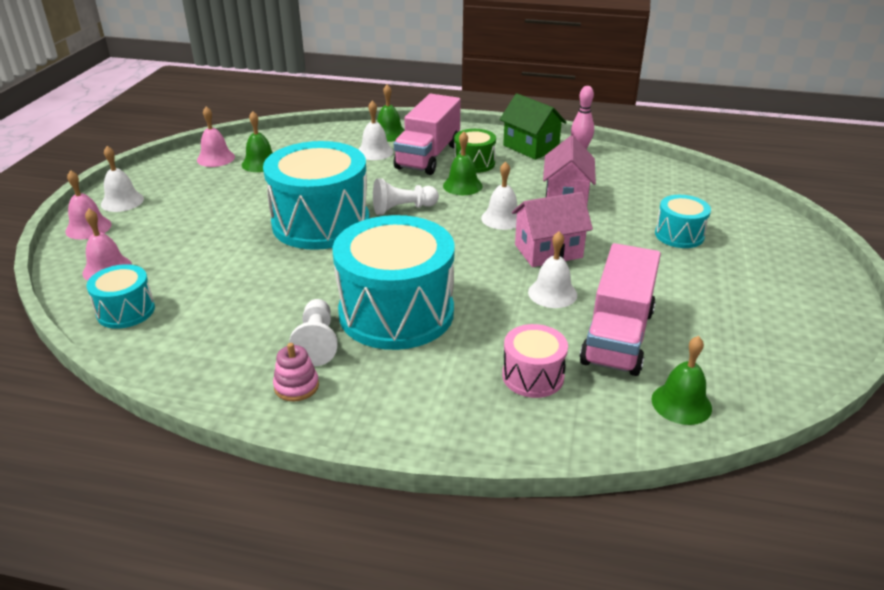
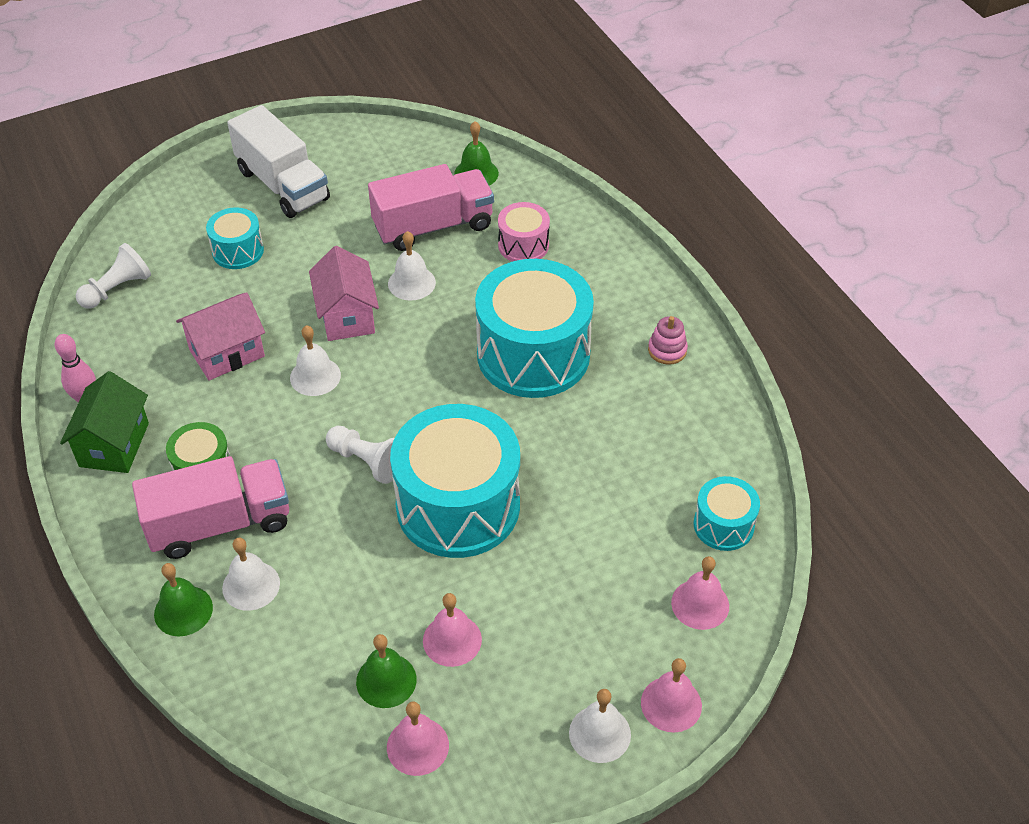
camera: 130 degrees left, 15 degrees up
(246, 186) = (452, 640): none -> pink bell
(317, 343) = (616, 373): white pawn -> white pawn (117, 289)
(462, 185) = (270, 446): green bell -> none
(548, 251) = (347, 316): pink house -> pink house turned 45 degrees clockwise
(757, 283) = (283, 185): none -> white truck

